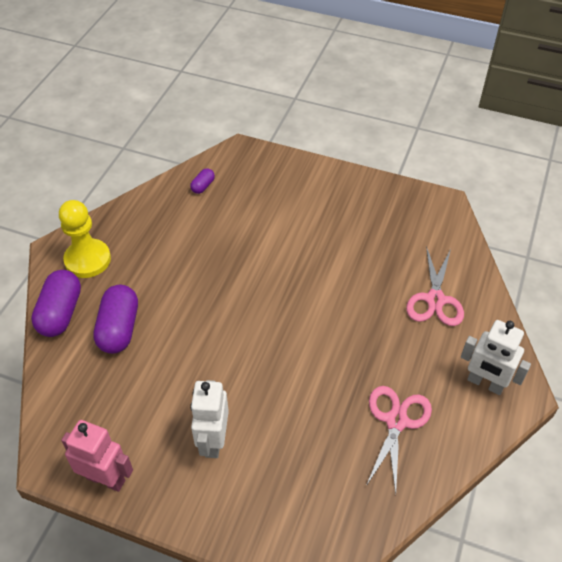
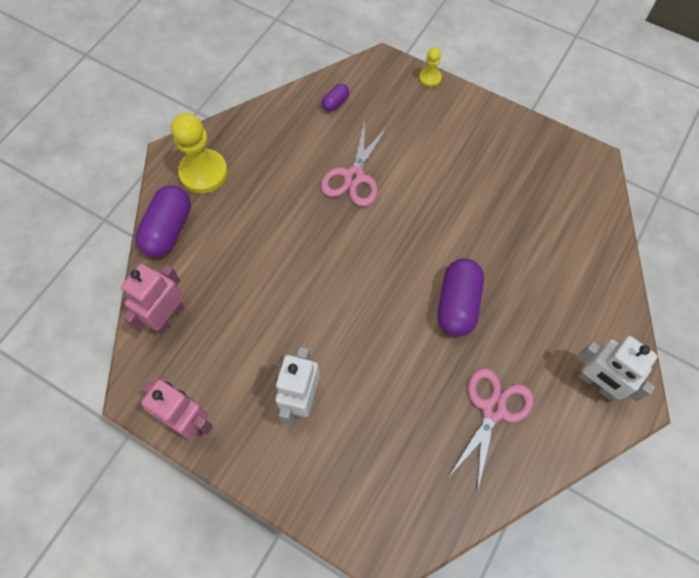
camera: 10 degrees right, 15 degrees up
(71, 389) = (167, 317): none -> pink robot
(119, 329) = (224, 257): purple capsule -> purple capsule (457, 304)
(285, 156) = (430, 78): none -> yellow pawn
(435, 300) = (561, 276): pink scissors -> pink scissors (354, 177)

